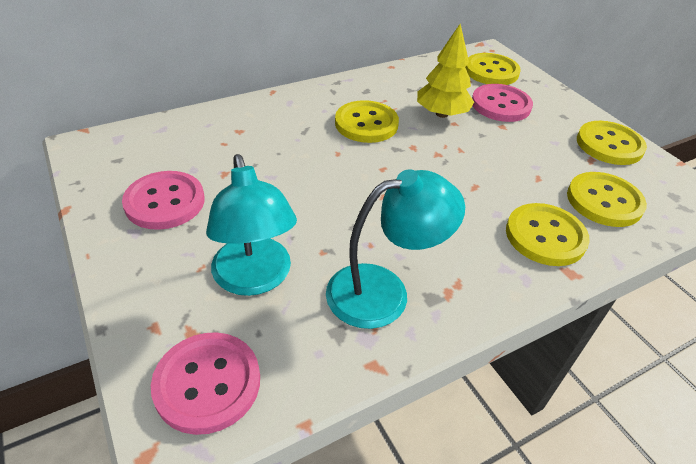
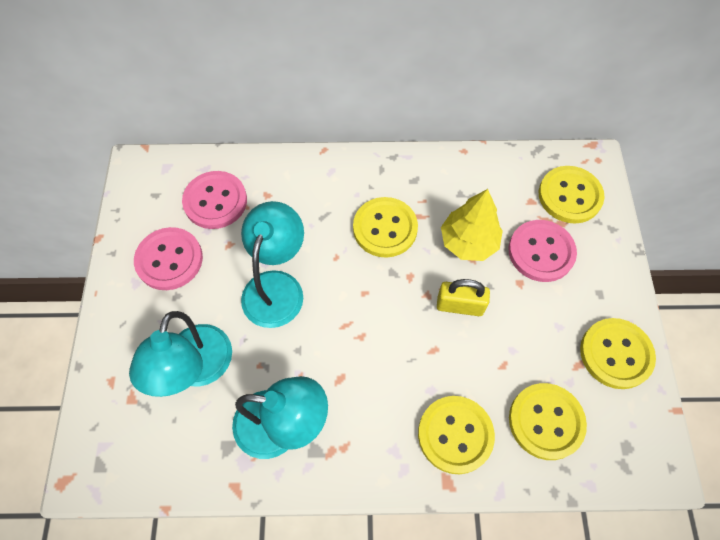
camera: 30 degrees right, 20 degrees up
(207, 383) = (122, 445): pink button -> pink button (215, 201)
(296, 188) = (276, 286): none -> turquoise lamp
(470, 152) = (459, 306): none -> yellow padlock

